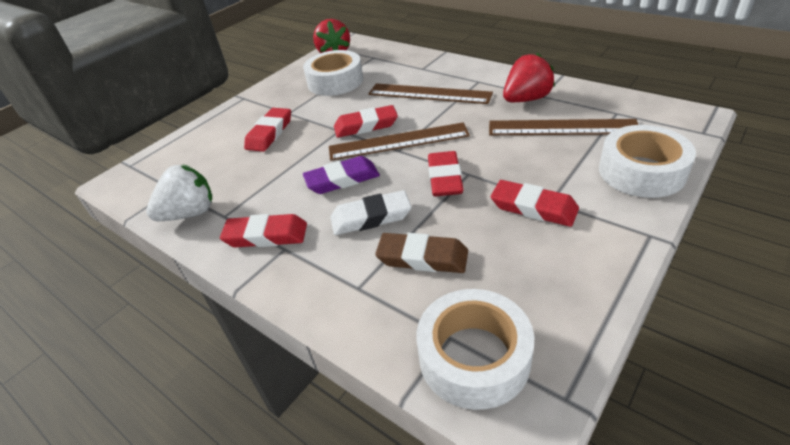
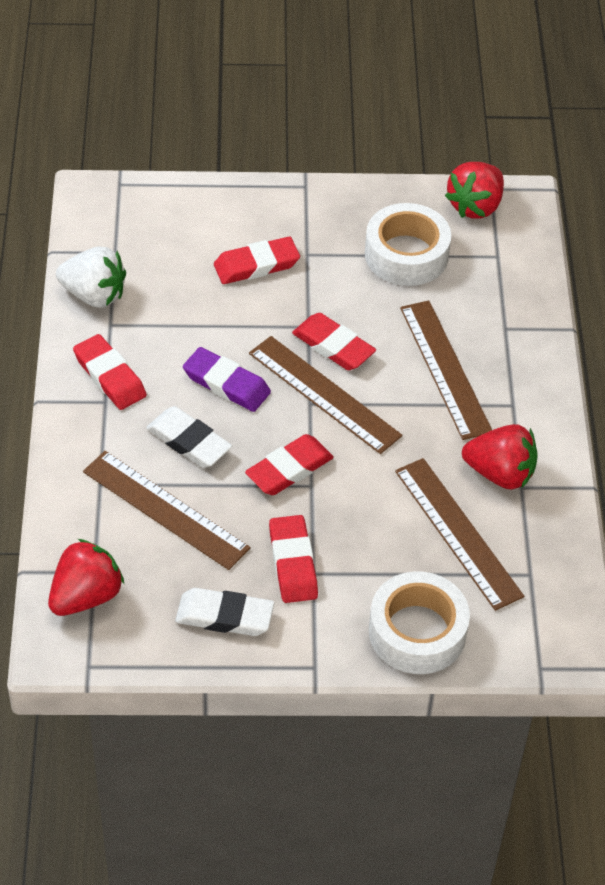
camera: 45 degrees right, 10 degrees up
(422, 257) = (165, 509): brown eraser -> brown ruler
(474, 357) = (86, 596): white tape -> red strawberry
(563, 267) = (224, 616): none -> white eraser

